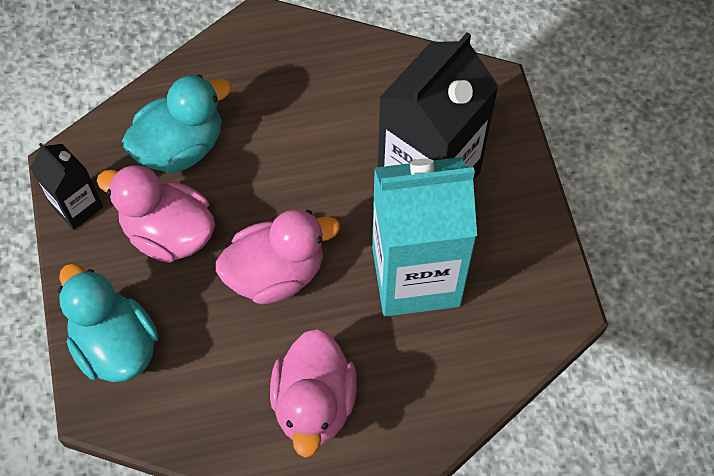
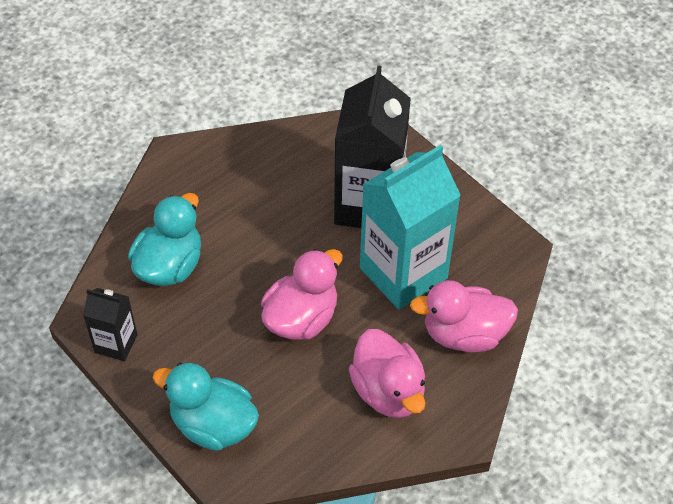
camera: 30 degrees left, 10 degrees down
(168, 233) = (201, 329): pink duck -> pink duck (464, 334)

